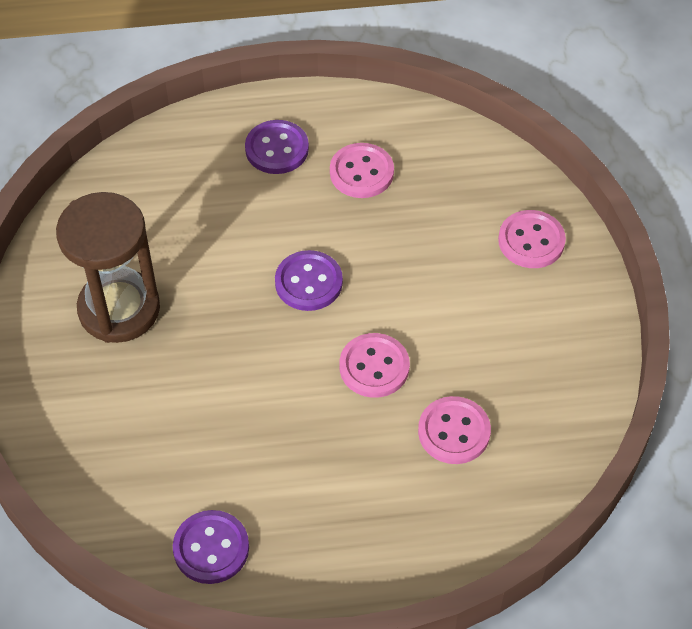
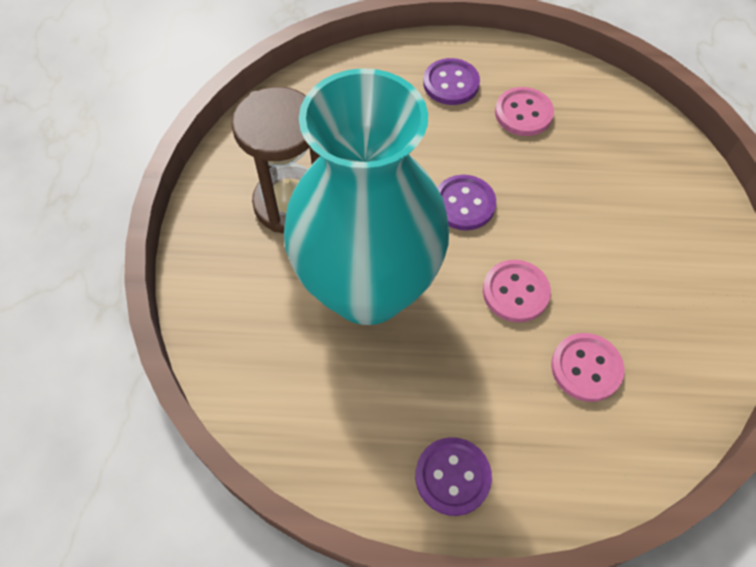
camera: 10 degrees right, 5 degrees up
(211, 548) = (336, 448): purple button -> purple button (452, 477)
(218, 387) = (368, 289): none -> turquoise vase
(531, 241) = (674, 195): pink button -> none

